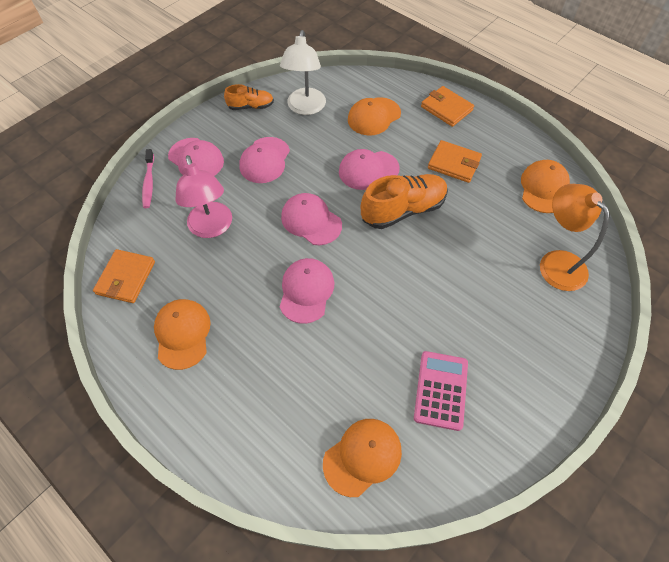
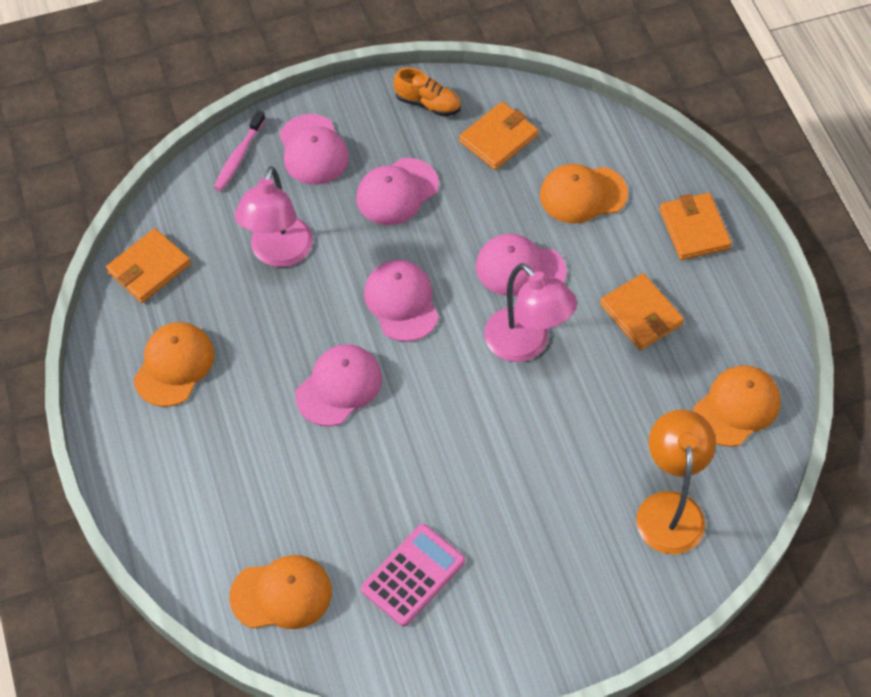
camera: 30 degrees right, 0 degrees up
(305, 108) = (498, 138): white lamp -> orange wallet
(403, 210) = (525, 345): orange shoe -> pink lamp

